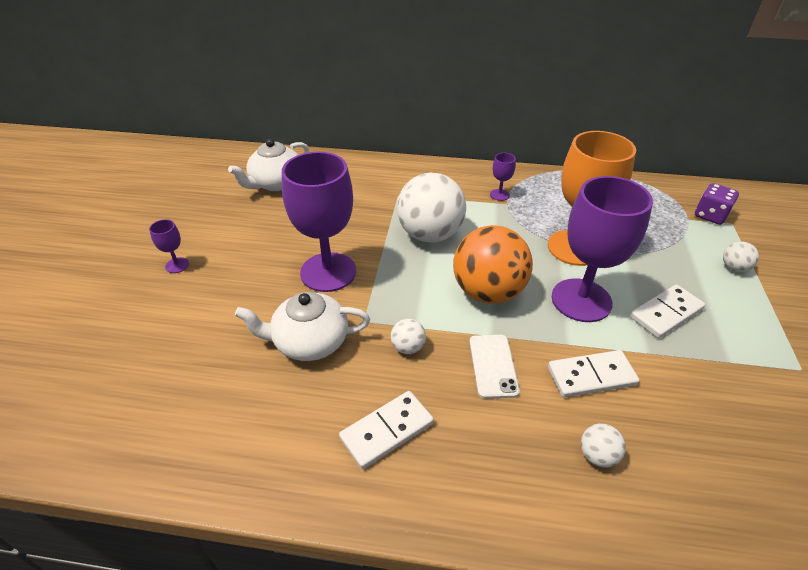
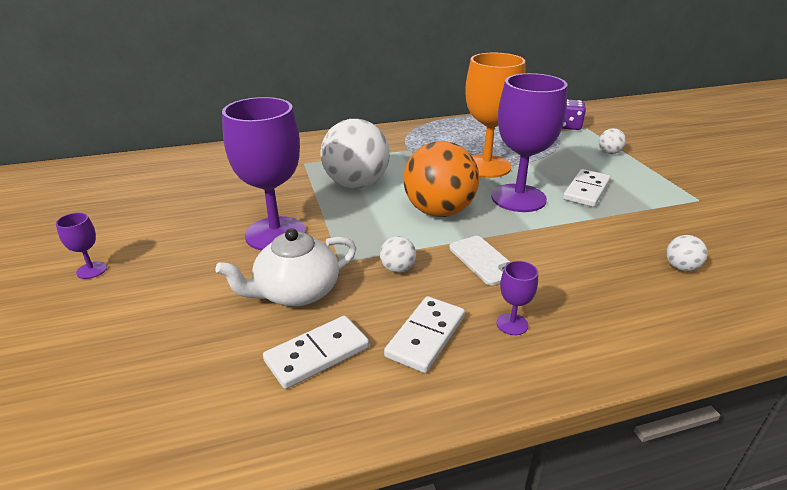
camera: 25 degrees left, 10 degrees down
(276, 183) = (167, 179): white teapot -> none
(499, 195) = (397, 145): purple goblet -> purple goblet (512, 324)
(591, 376) = (565, 244): white domino -> white domino (317, 354)
(597, 455) = (611, 294): white ball -> white ball (681, 267)

